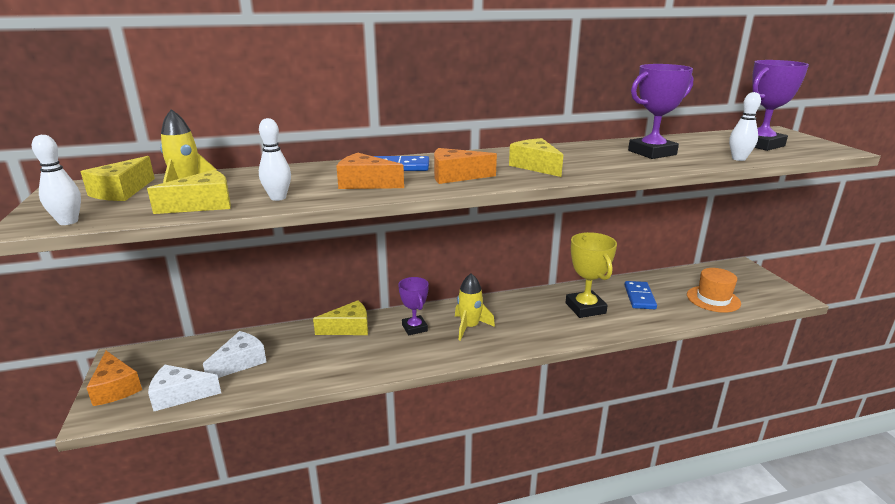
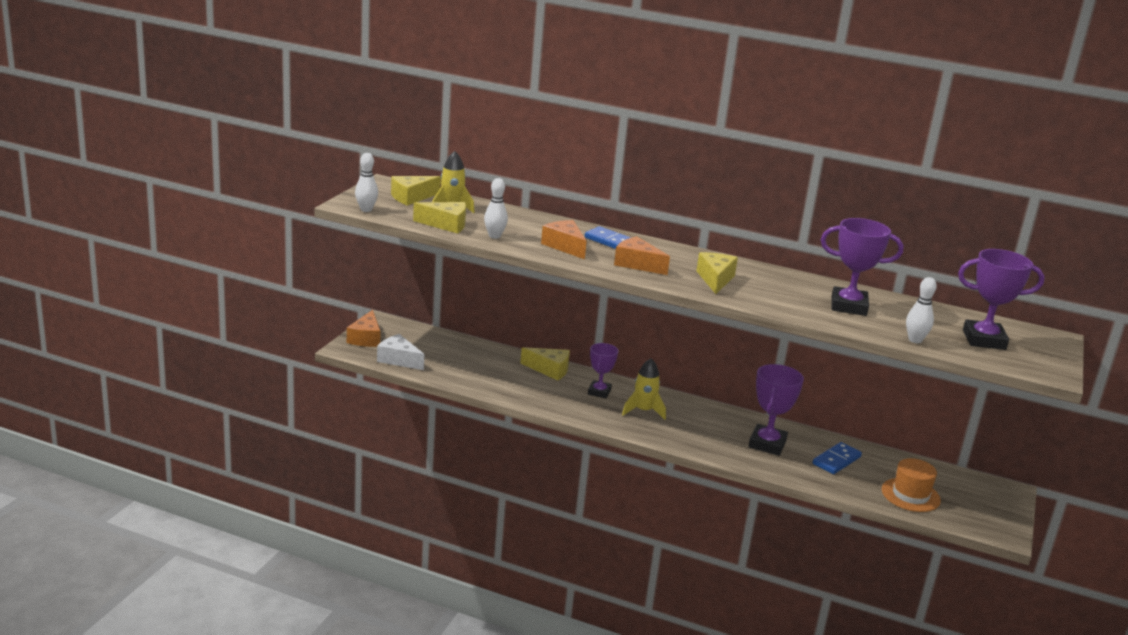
camera: 35 degrees right, 0 degrees up
(240, 362) = (452, 358): white cheese -> none
(585, 308) = (767, 444): yellow trophy -> purple trophy

